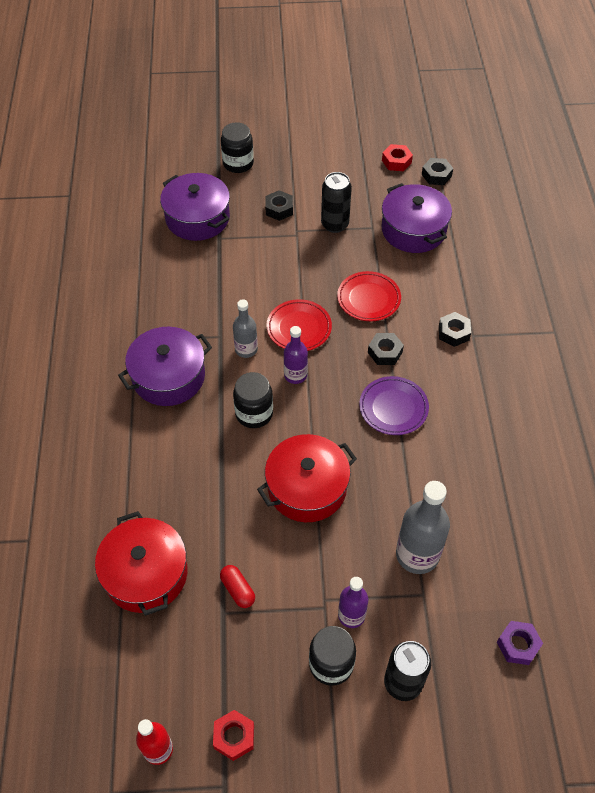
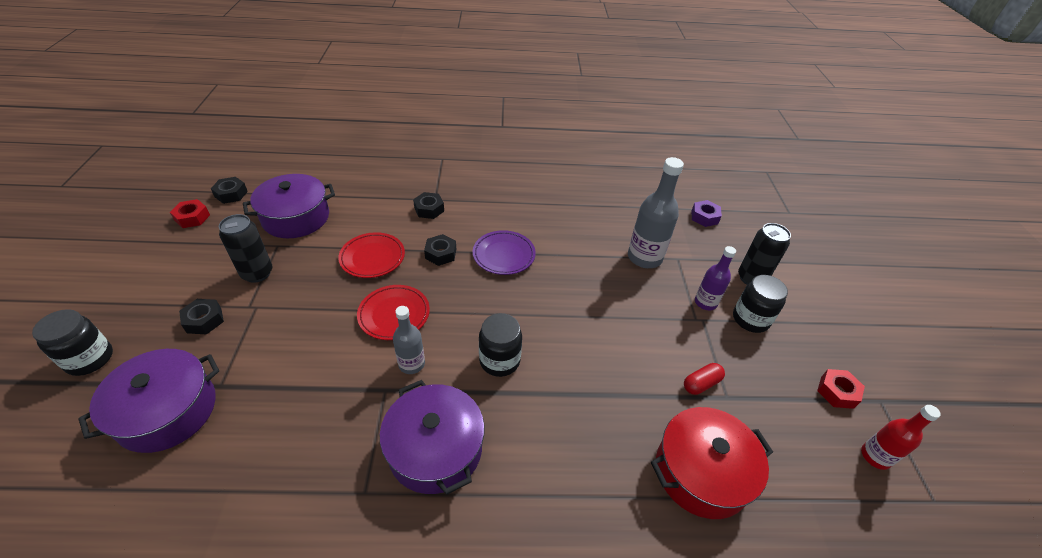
camera: 90 degrees left, 10 degrees down
(295, 375) = (455, 322): purple bottle -> none
(307, 488) = (587, 322): red pot -> none

